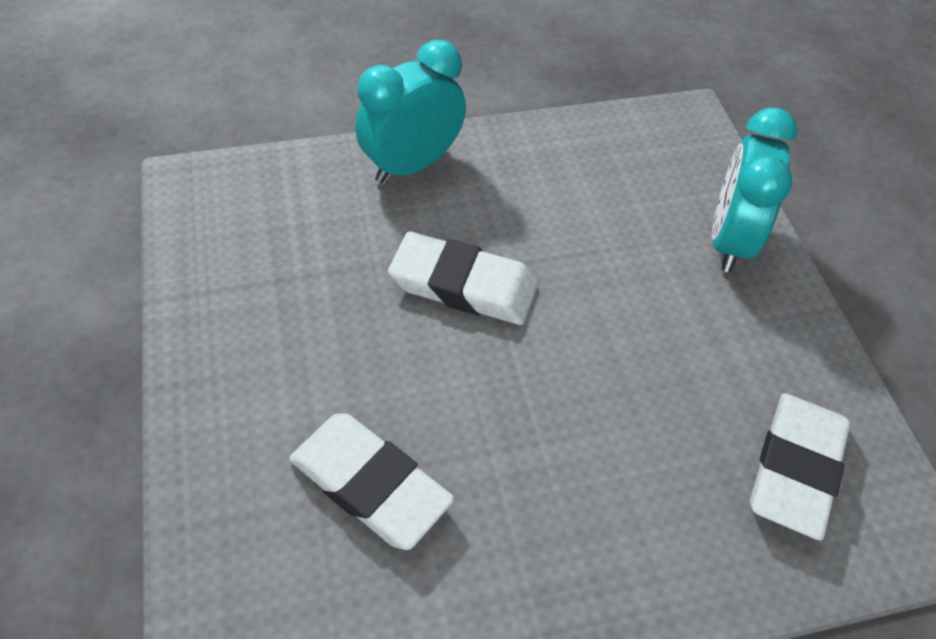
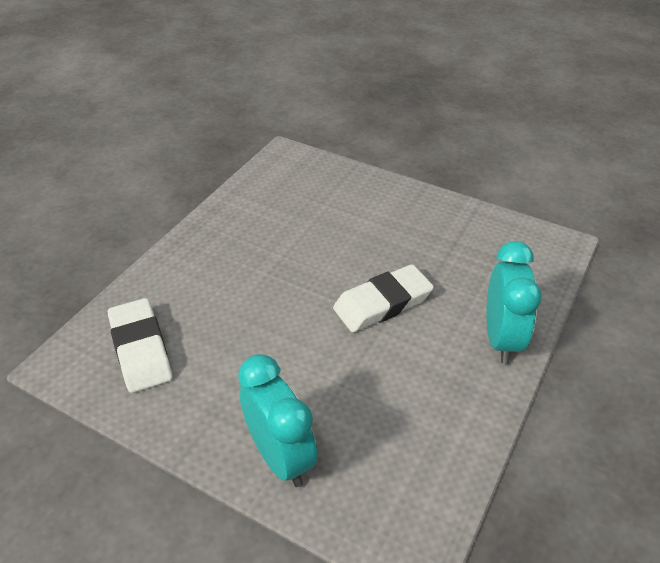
camera: 135 degrees right, 10 degrees down
(370, 484) = (312, 216): white eraser -> none

